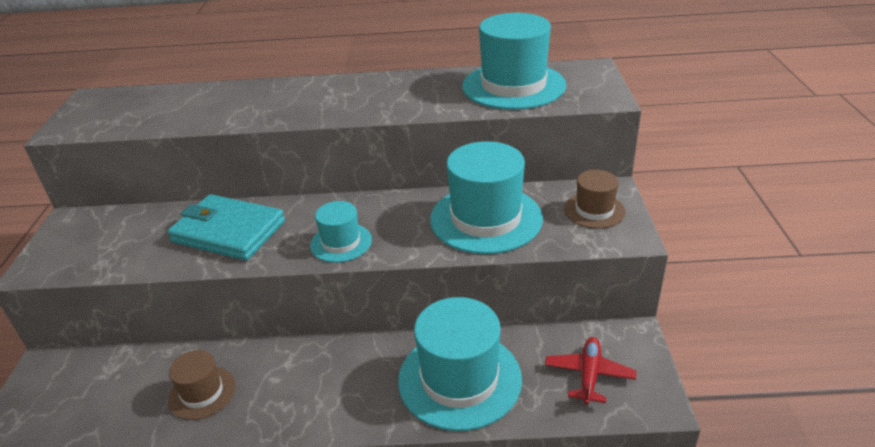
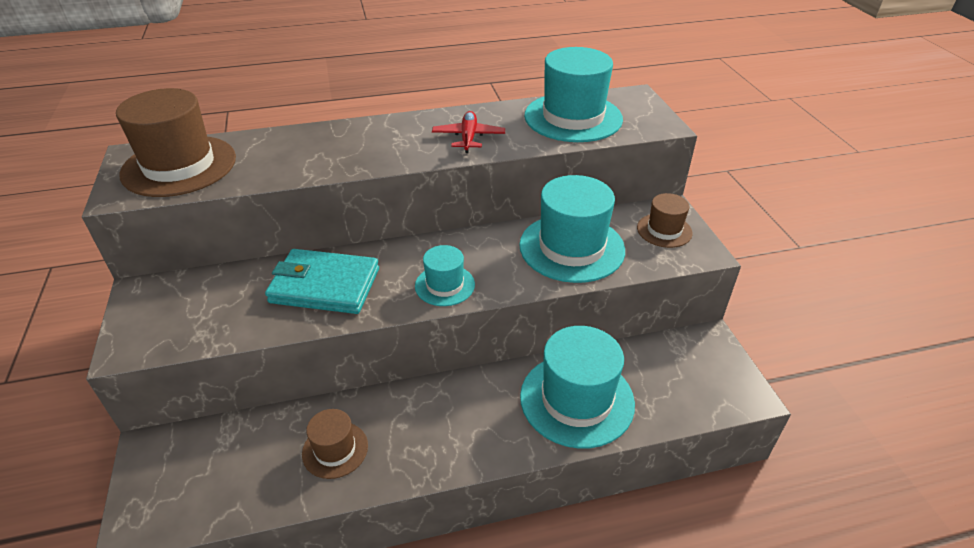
camera: 15 degrees left, 5 degrees up
(124, 109) = (179, 166): none -> brown hat
(589, 375) = (686, 379): red plane -> red plane (468, 138)

